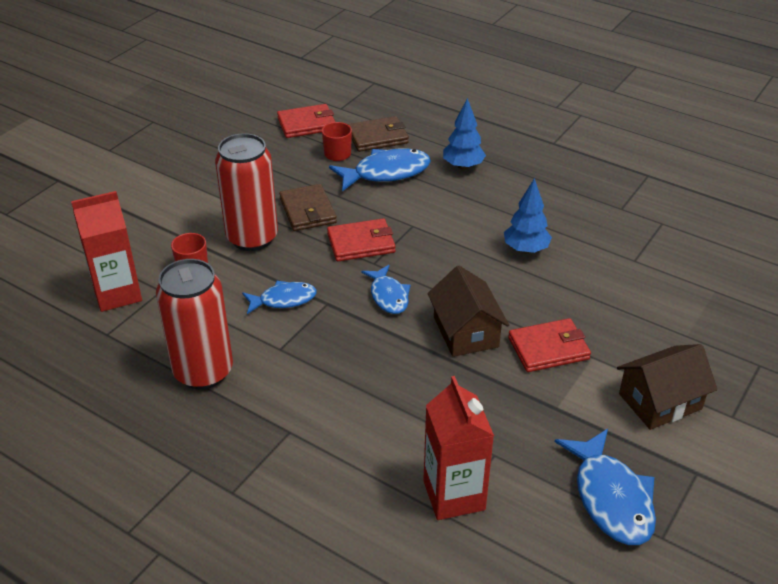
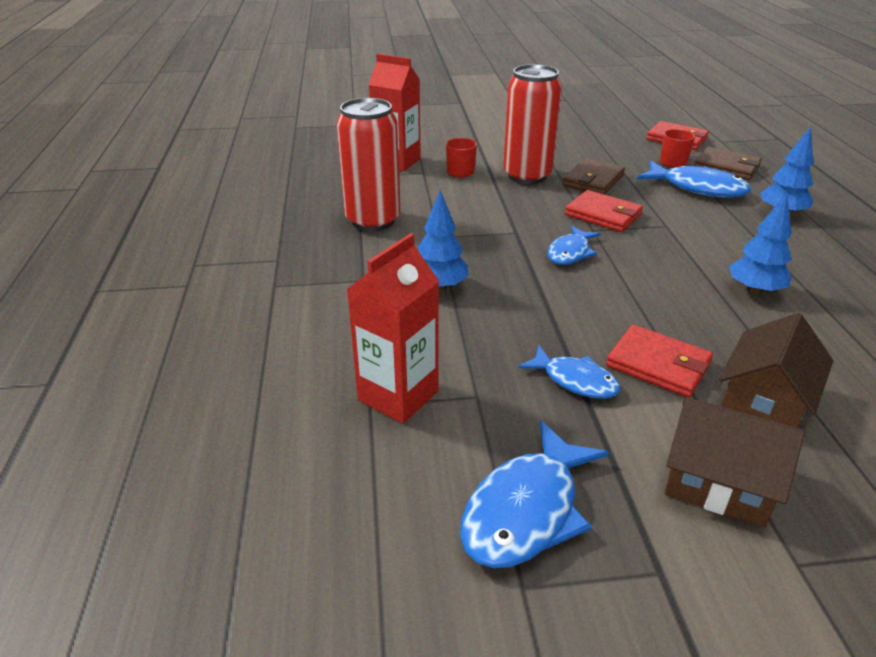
camera: 50 degrees right, 5 degrees down
(283, 300) = (489, 215): blue fish -> blue fish (575, 380)
(350, 393) = (440, 287): none -> blue tree
(465, 332) = (596, 308): brown house -> brown house (764, 402)

